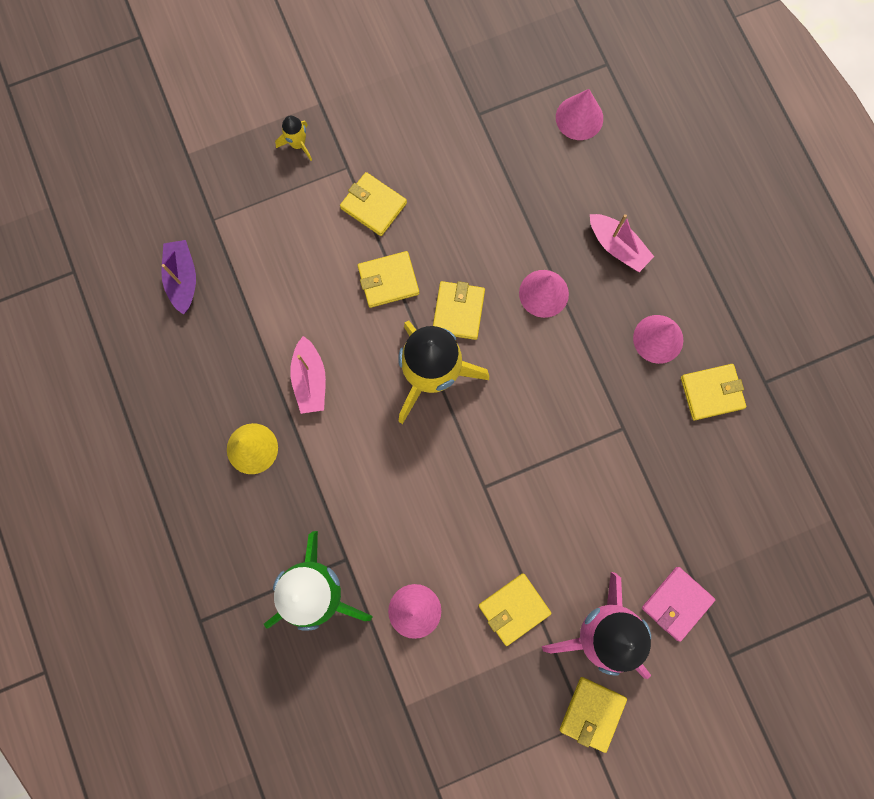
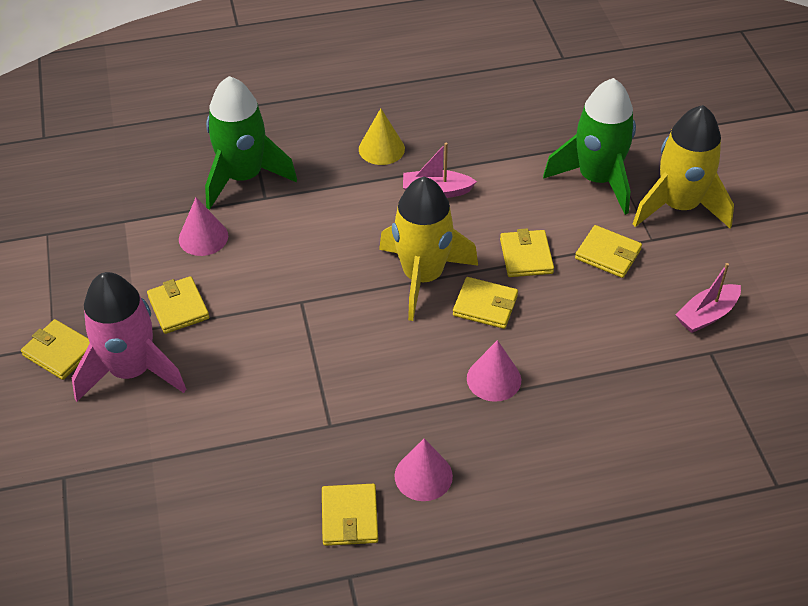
camera: 100 degrees right, 30 degrees down
(183, 279) = (547, 119): purple boat -> none
(270, 222) = (597, 179): none -> green rocket
(298, 144) = (678, 206): yellow rocket -> yellow rocket, size x2.44
(373, 205) = (608, 254): yellow wallet -> yellow wallet turned 75 degrees clockwise
(579, 118) = (704, 445): pink cone -> none
(617, 247) = (539, 456): pink boat -> pink boat (706, 315)
(677, 603) = (134, 440): pink wallet -> none

